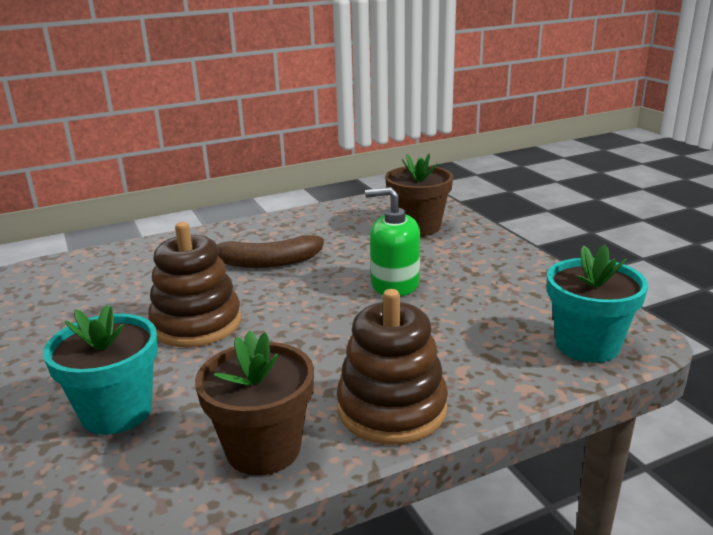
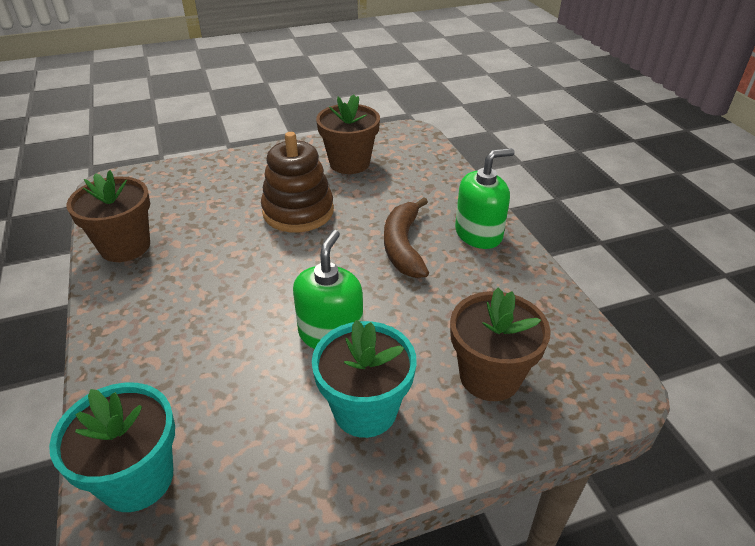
camera: 95 degrees right, 15 degrees up
(92, 303) = (349, 163): none -> brown flower pot
(117, 412) = (200, 188): turquoise flower pot -> turquoise flower pot (365, 410)
(250, 233) = (478, 234): none -> green soap dispenser
(392, 409) = (127, 309): brown stacking toy -> none

